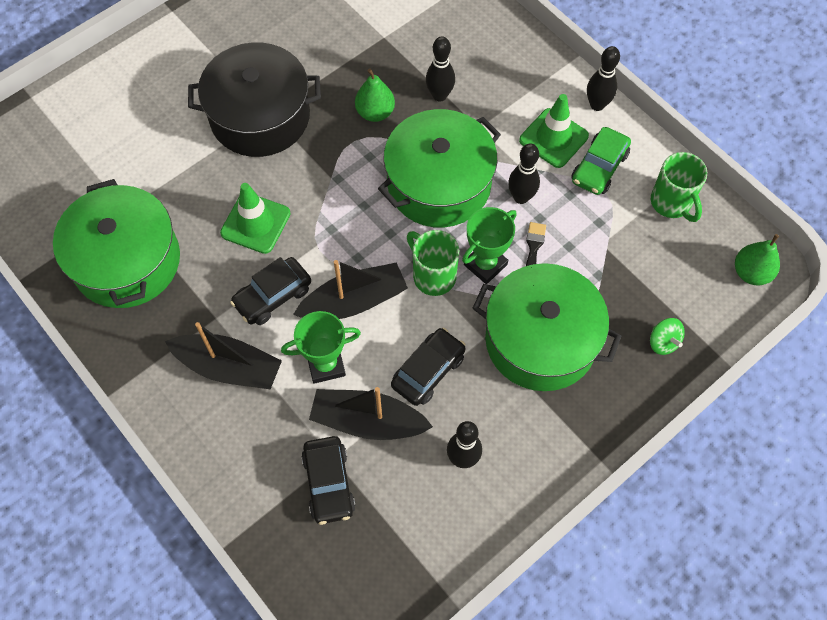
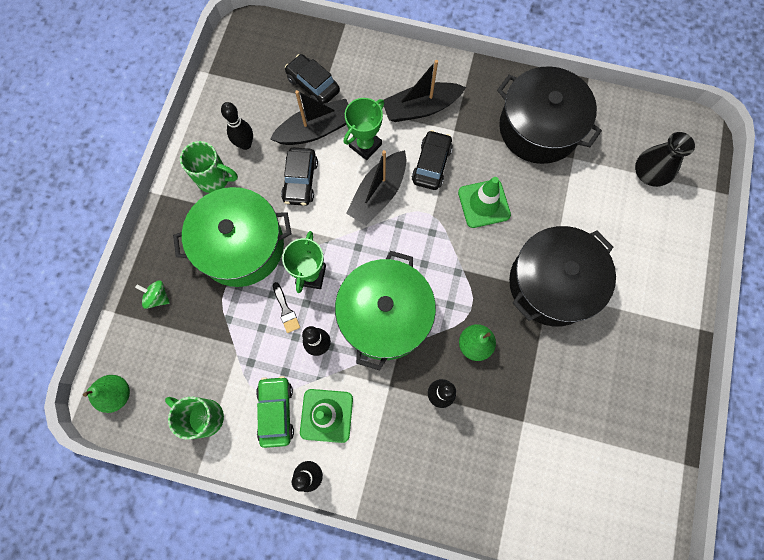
camera: 145 degrees right, 10 degrees up
(71, 149) = (648, 174): none -> black vase
(127, 261) = (539, 128): green pot -> black pot
(433, 275) = (341, 244): green mug -> green mug (214, 179)

